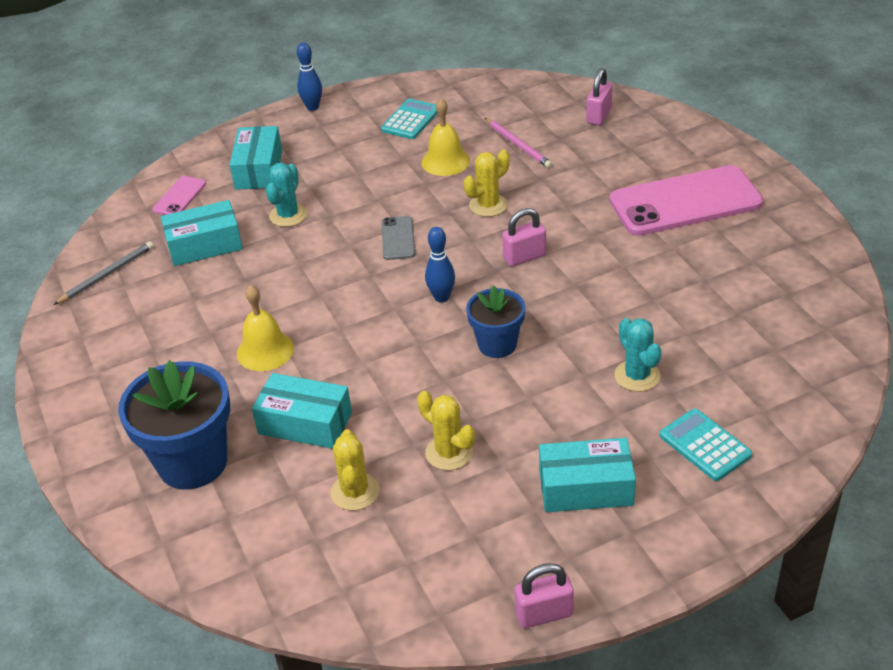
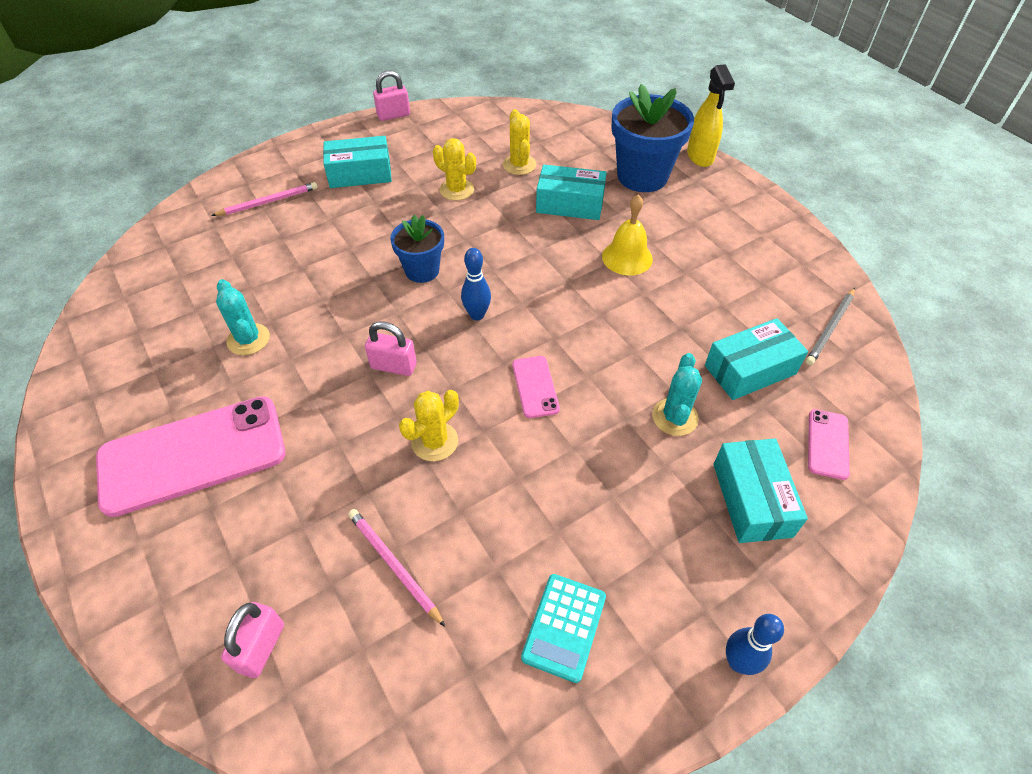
camera: 170 degrees right, 10 degrees up
(94, 493) = (700, 157): none -> yellow spray bottle
(398, 238) = (535, 387): grey phone -> pink phone
(445, 161) = (496, 525): yellow bell -> none
(524, 257) = (393, 366): pink padlock -> pink padlock turned 45 degrees clockwise
(637, 376) = (305, 249): turquoise cactus -> turquoise cactus (248, 339)
(705, 445) = (268, 202): turquoise calculator -> pink pencil

